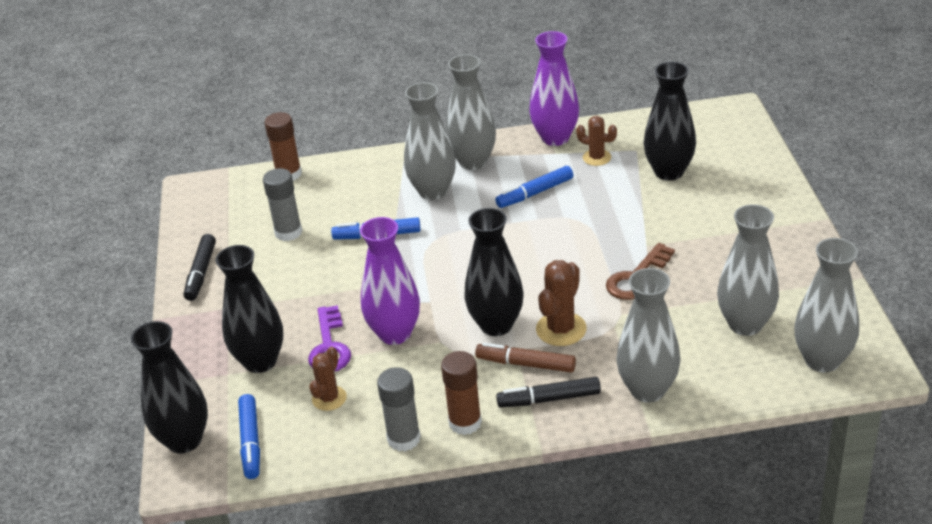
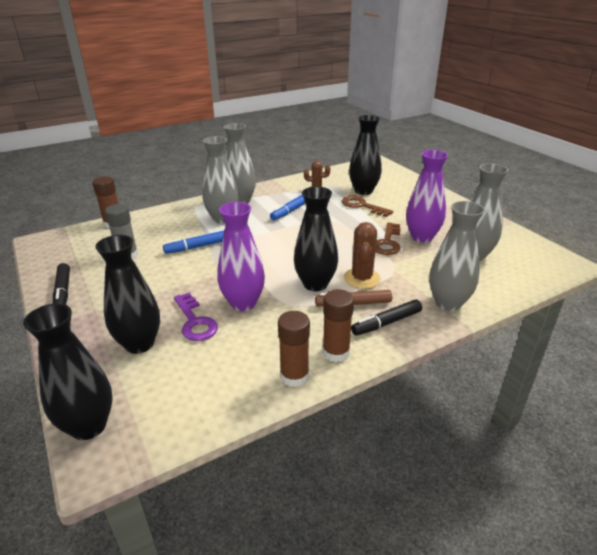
camera: 25 degrees left, 5 degrees down
(251, 442) = (157, 411): blue marker -> none
(329, 398) = (214, 359): brown cactus -> none
(404, 439) = (294, 376): grey glue stick -> brown glue stick
(555, 138) = (285, 184): purple vase -> purple vase (422, 237)
(646, 202) = (362, 206): none -> brown key
(822, 360) = (536, 265): grey vase -> none

